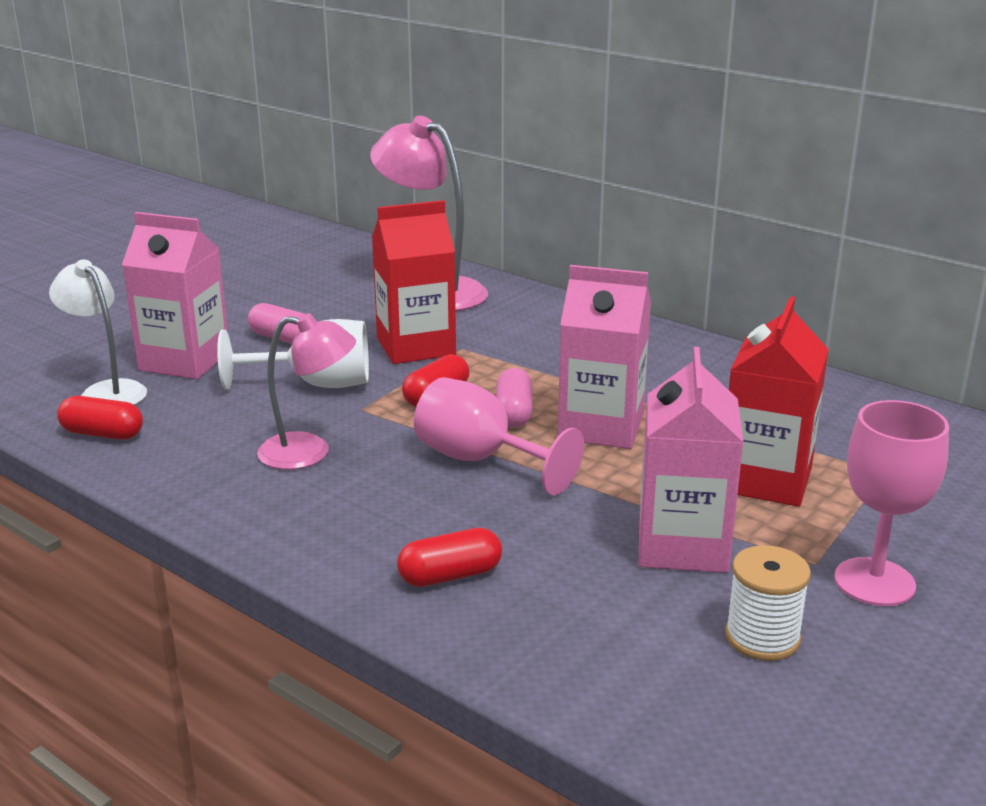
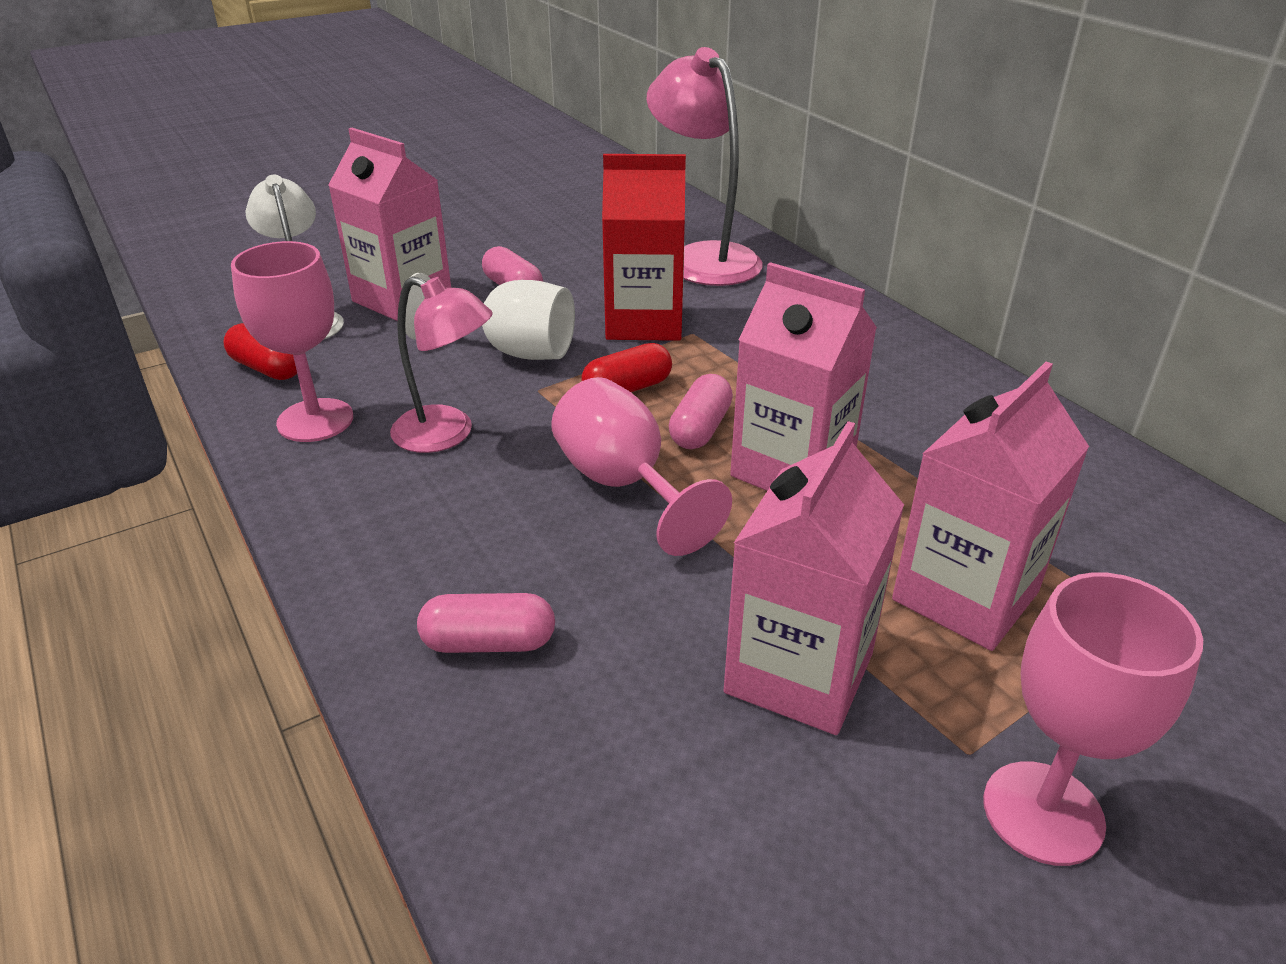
camera: 20 degrees right, 10 degrees up
(183, 463) = (315, 420): none -> pink goblet
(450, 575) = (489, 642): red capsule -> pink capsule
(762, 637) = (828, 864): white spool -> none
(765, 480) = (965, 596): red carton -> pink carton

